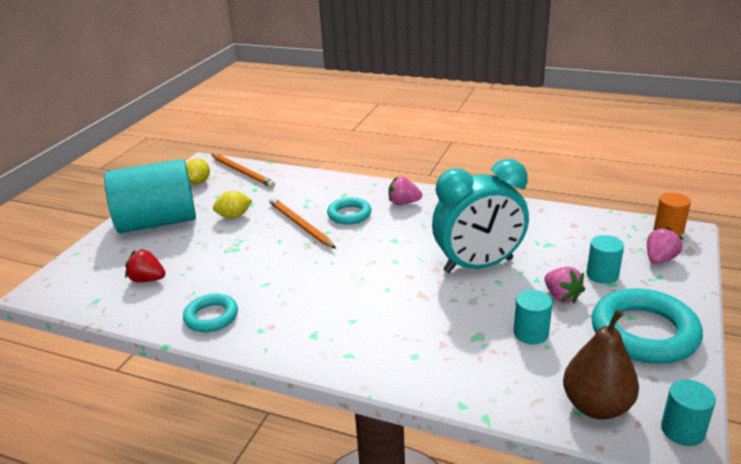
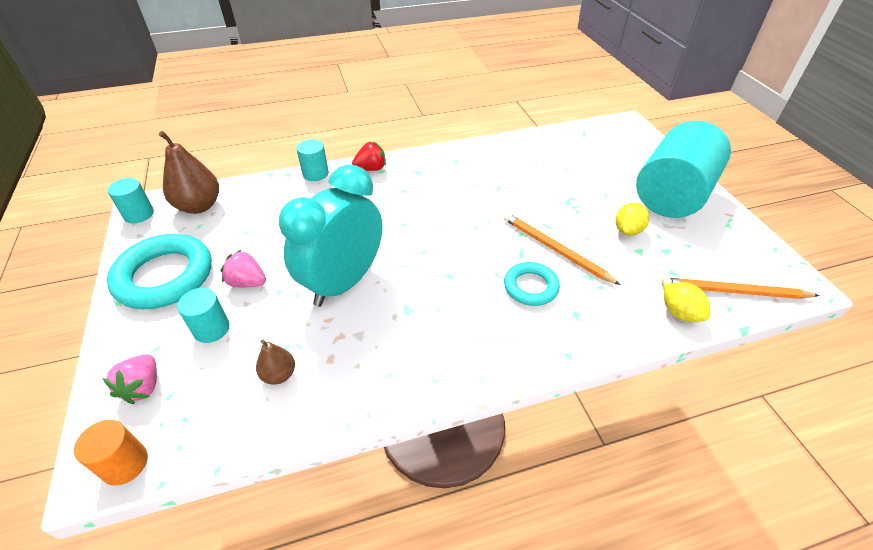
camera: 140 degrees right, 15 degrees up
(147, 279) = (581, 155): red strawberry -> red strawberry (371, 169)
(199, 182) = (740, 253): yellow lemon -> yellow lemon (679, 313)
(211, 317) = (497, 154): turquoise ring -> none
(300, 225) = (555, 250): orange pencil -> orange pencil turned 150 degrees counterclockwise
(403, 203) = (496, 336): pink strawberry -> none
(531, 333) = (262, 236): turquoise cylinder -> turquoise cylinder (315, 173)
(558, 233) = (279, 375): none -> brown pear

